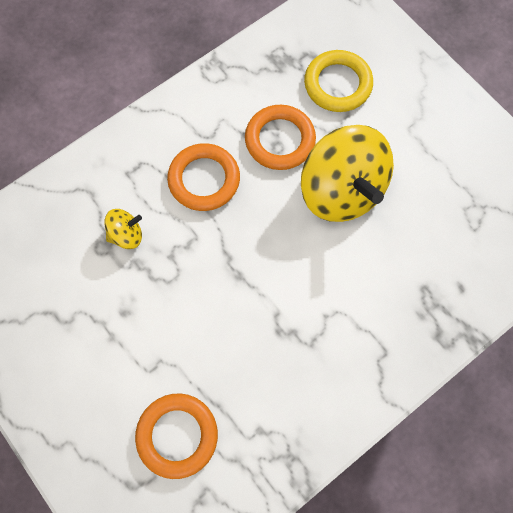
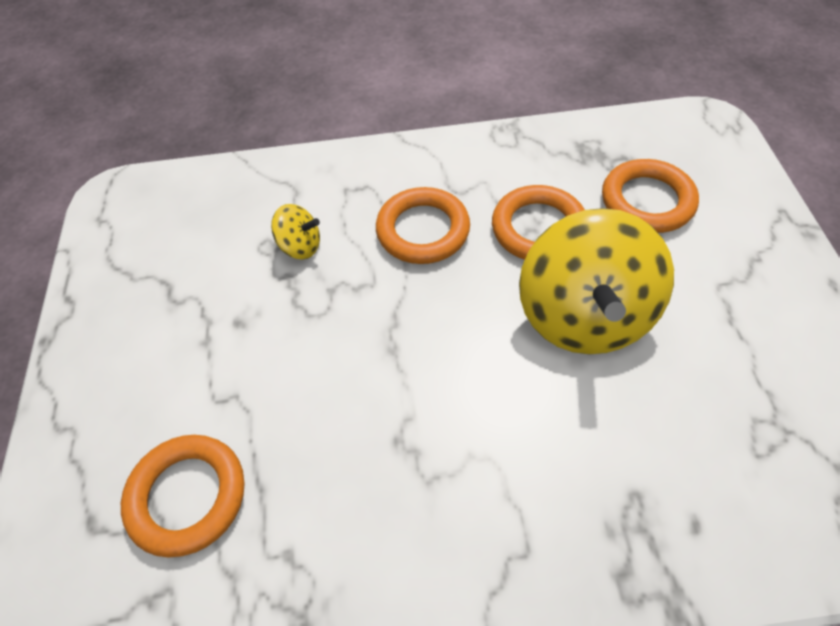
camera: 35 degrees right, 15 degrees down
(338, 84) = (647, 201): yellow ring -> orange ring

